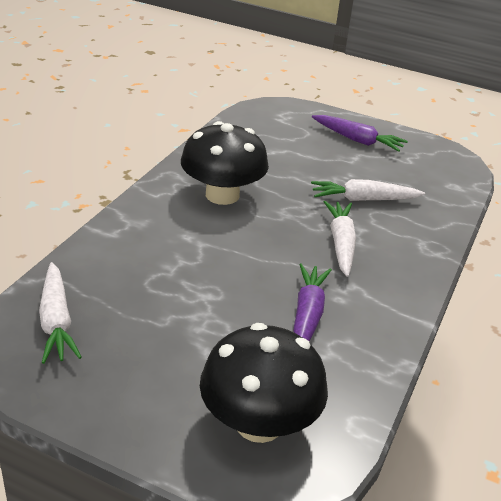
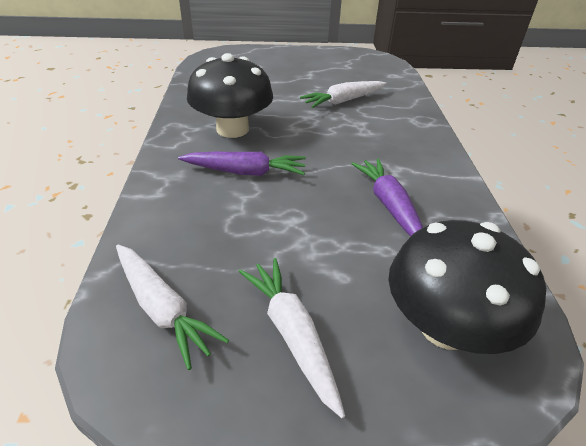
camera: 25 degrees left, 5 degrees up
(341, 243) = (359, 138): white carrot -> white carrot (292, 334)
(357, 140) = (300, 62): purple carrot -> purple carrot (245, 172)

